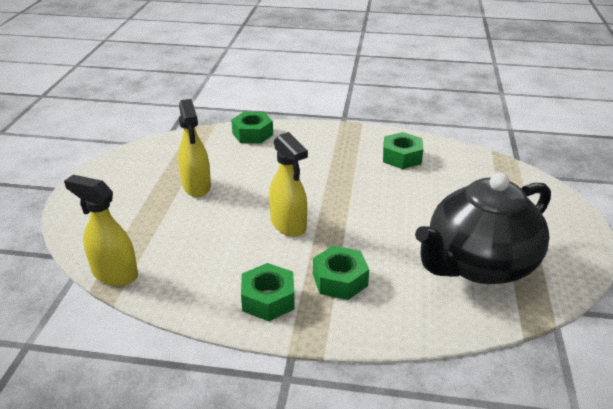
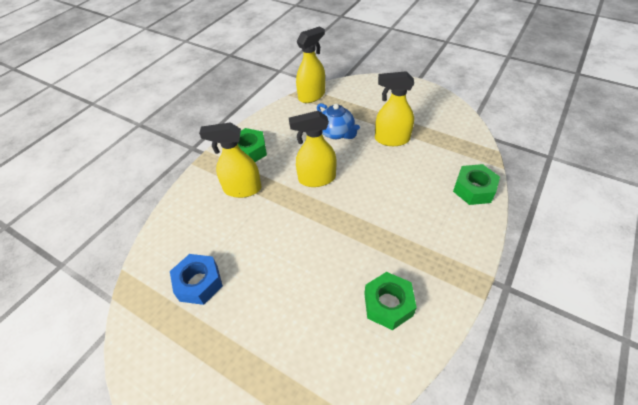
camera: 115 degrees right, 15 degrees up
(199, 229) = (337, 133): none -> blue teapot
(340, 280) = (242, 189): green nut -> yellow spray bottle
(479, 264) = (199, 283): black teapot -> blue nut

